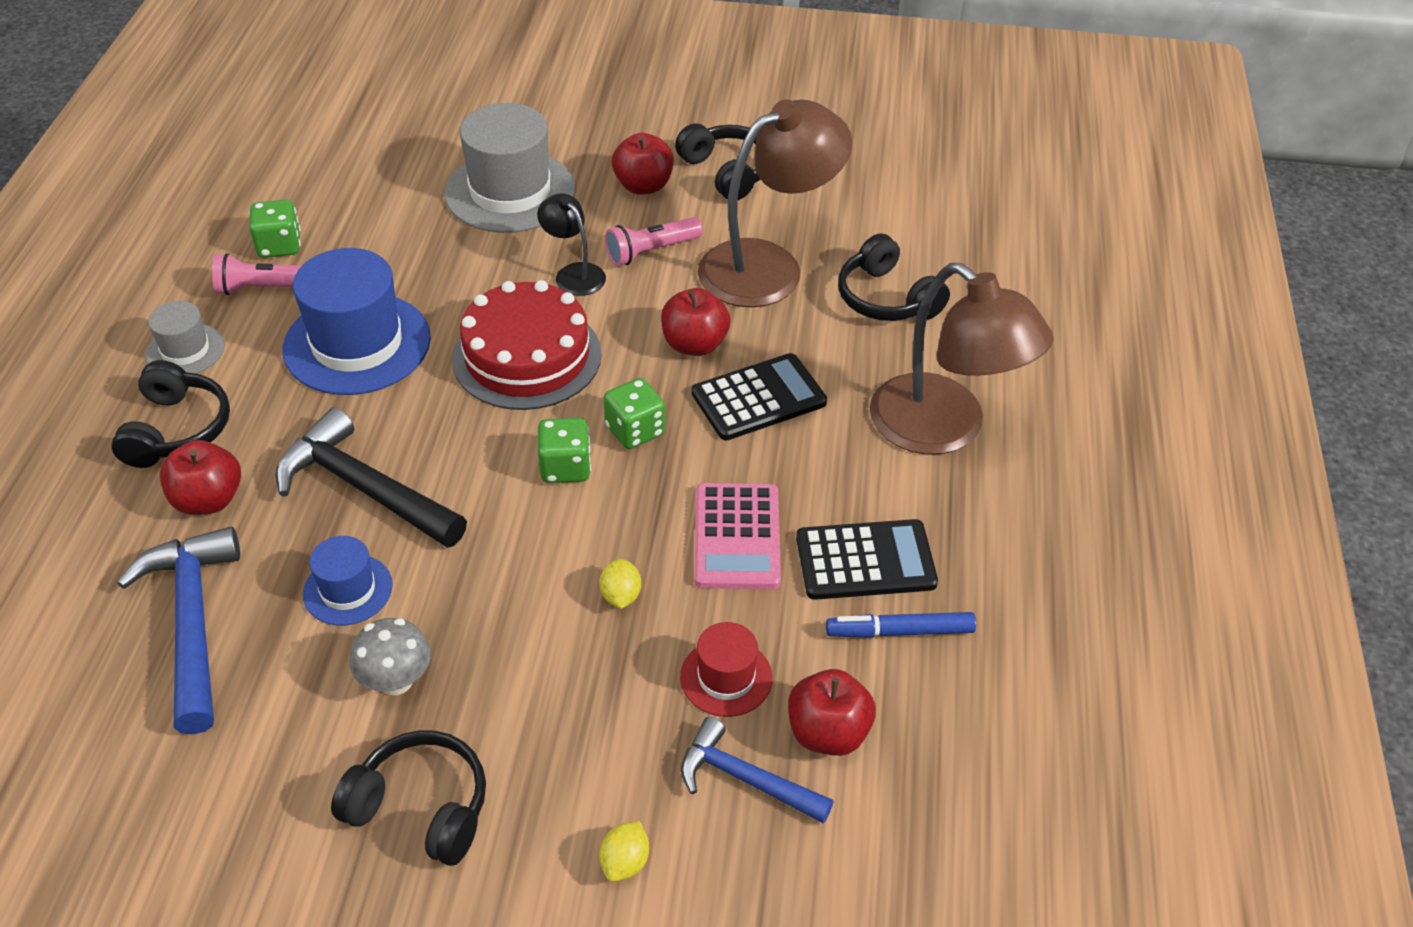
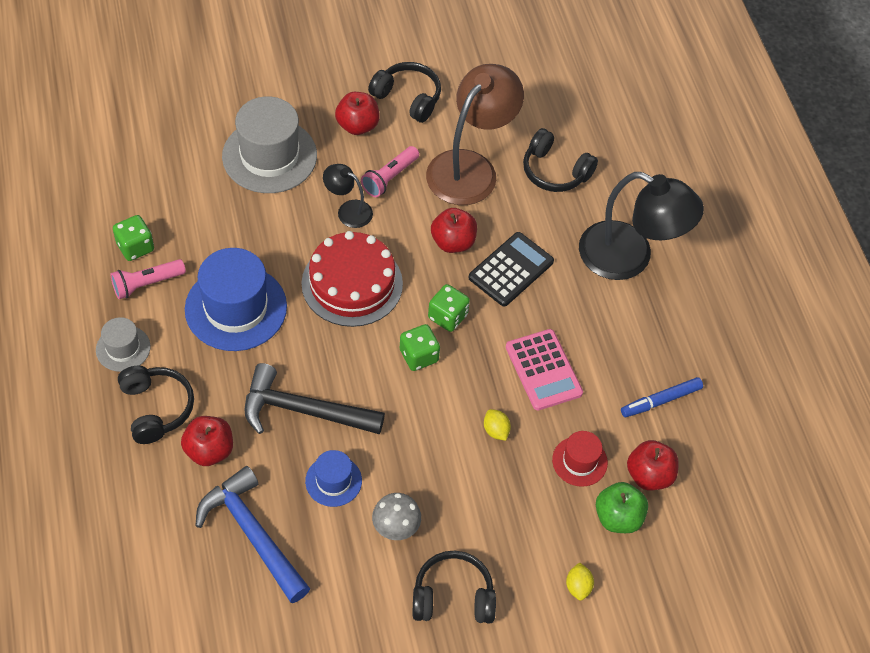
camera: 25 degrees left, 10 degrees up
(745, 779) = (618, 517): blue hammer -> green apple
(865, 561) = (623, 362): black calculator -> none
(944, 429) = (629, 258): brown lamp -> black lamp

